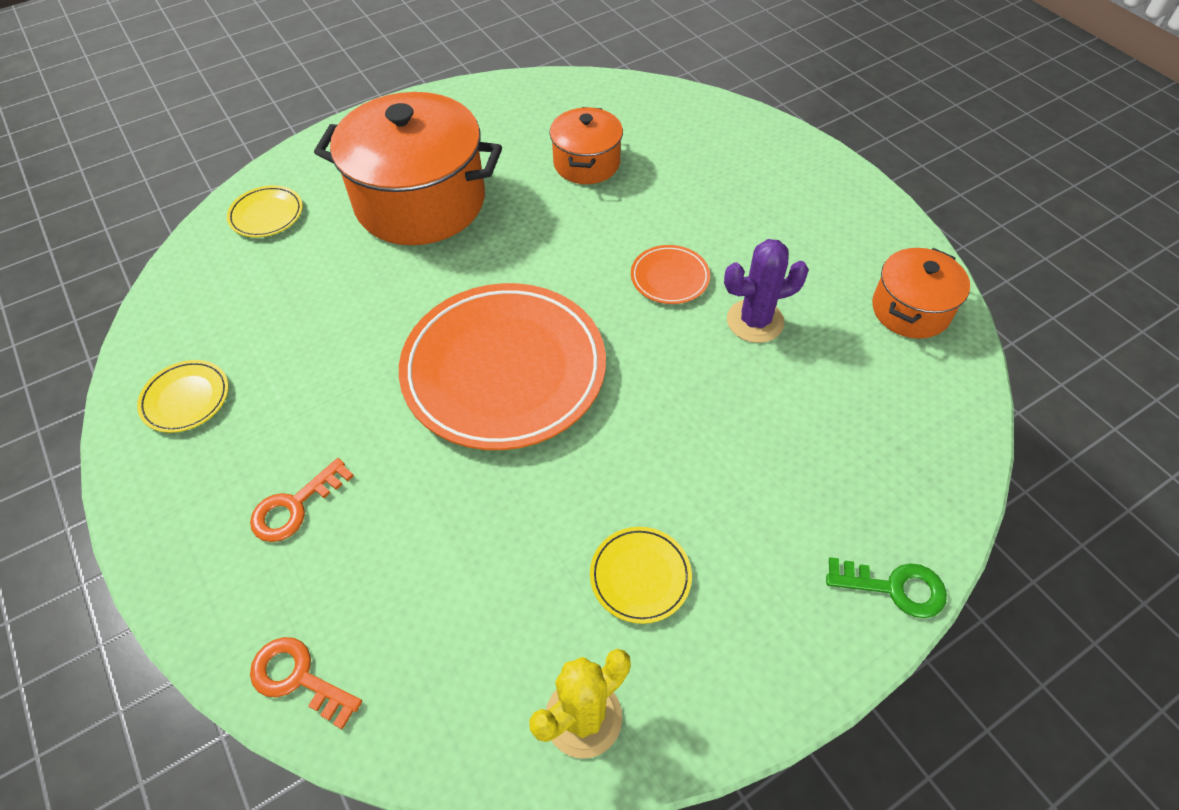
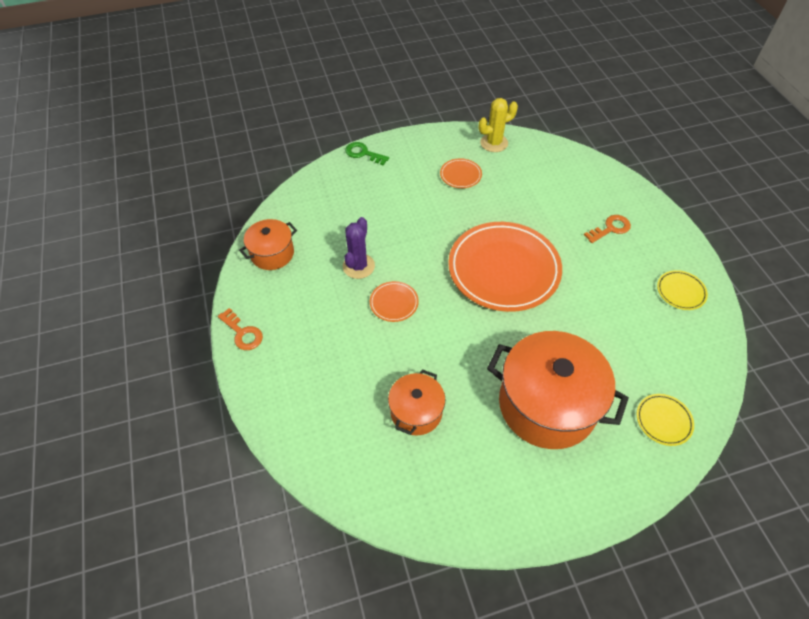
camera: 165 degrees left, 0 degrees up
(298, 678) = (599, 172): orange key -> orange key (242, 333)
(640, 576) = (460, 175): yellow plate -> orange plate
(755, 321) = (358, 266): purple cactus -> purple cactus turned 75 degrees counterclockwise

